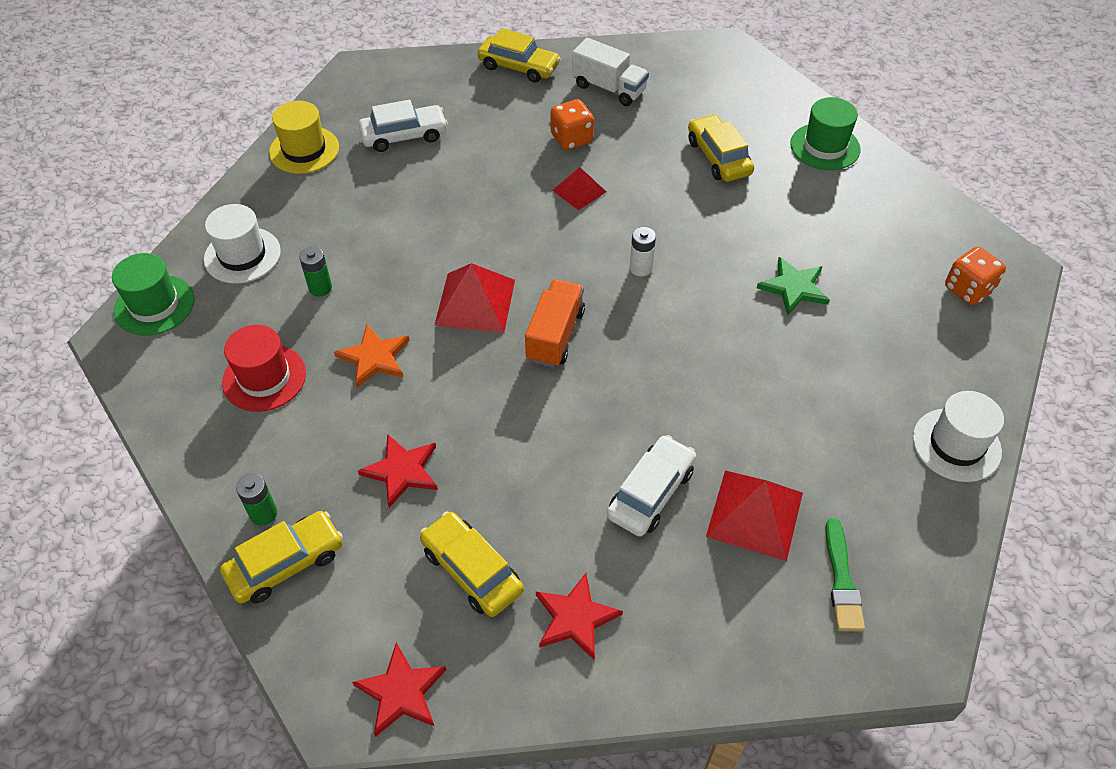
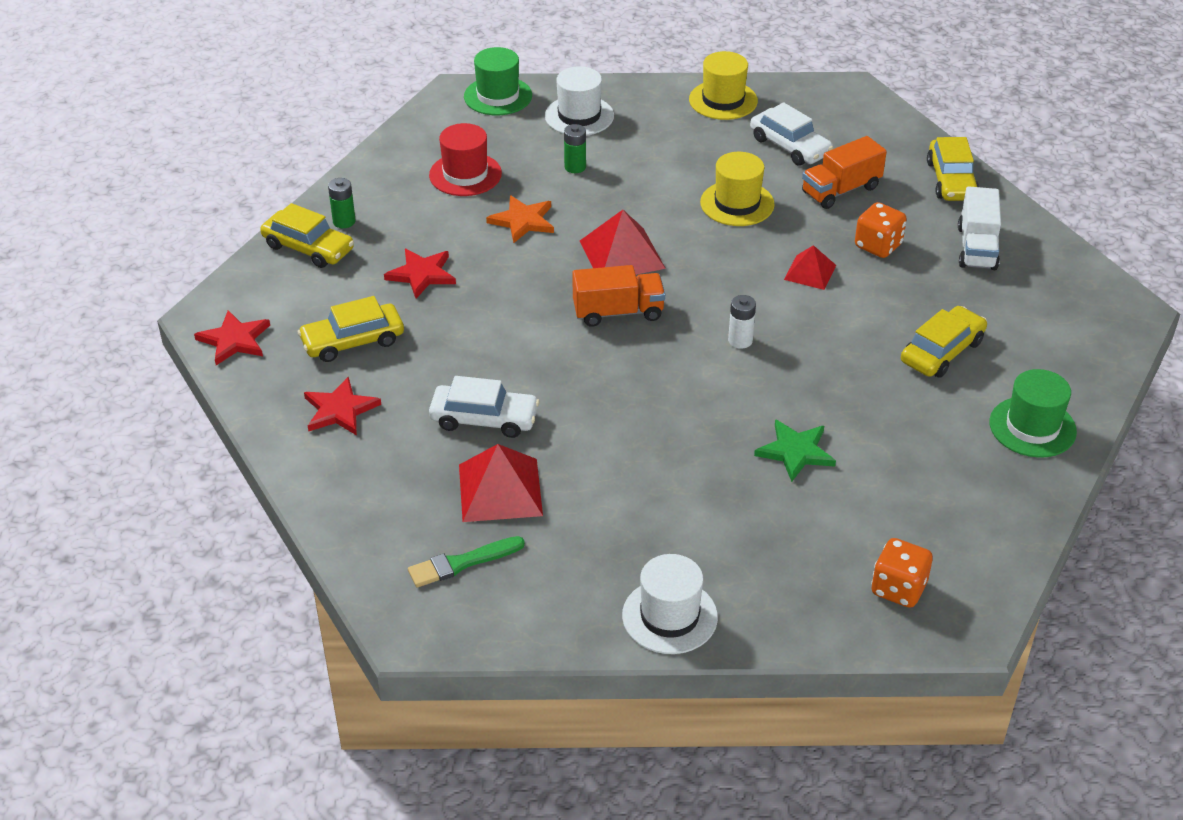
camera: 65 degrees right, 10 degrees down
(458, 199) = (737, 203): none -> yellow hat
(472, 570) = (353, 341): yellow car -> yellow car turned 135 degrees counterclockwise
(486, 130) = (841, 190): none -> orange truck

